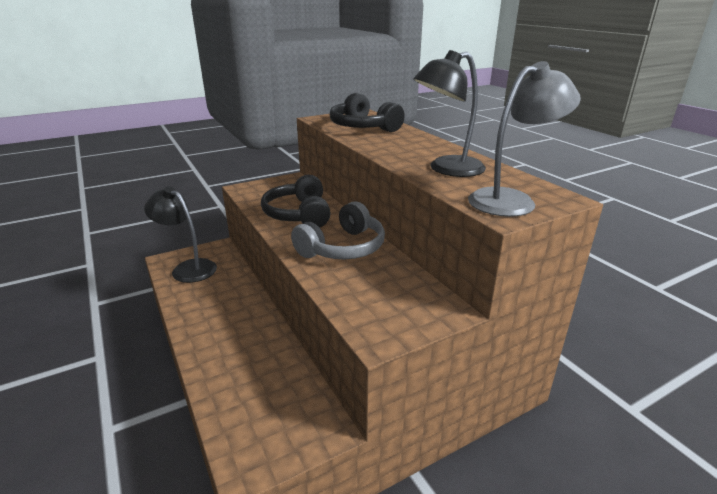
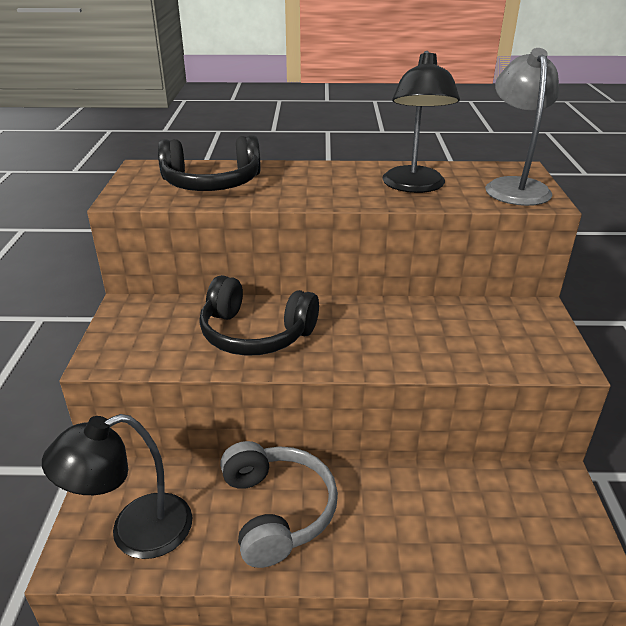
camera: 60 degrees left, 5 degrees up
(343, 248) = (377, 328): grey headphones -> grey headphones (277, 511)

